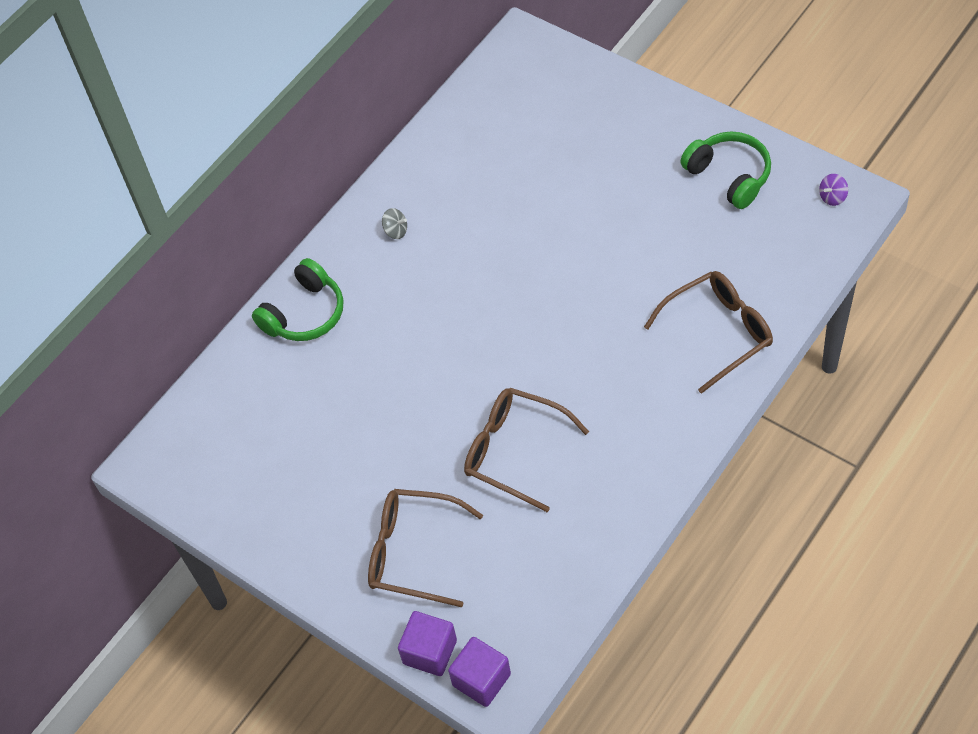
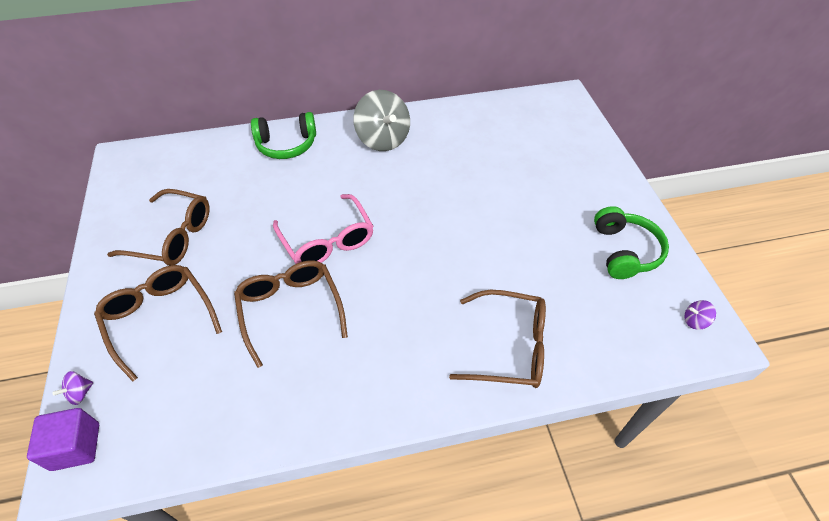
camera: 35 degrees right, 5 degrees down
(322, 486) = (173, 236): none -> brown glasses
(396, 231) = (383, 139): grey spinning top -> grey spinning top, size x2.47
(430, 652) = (80, 393): purple cube -> purple spinning top
(470, 371) = (327, 240): none -> pink glasses

